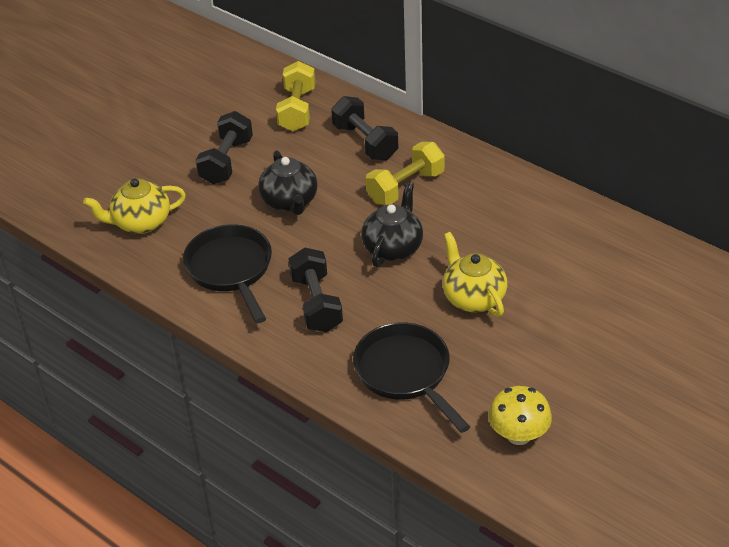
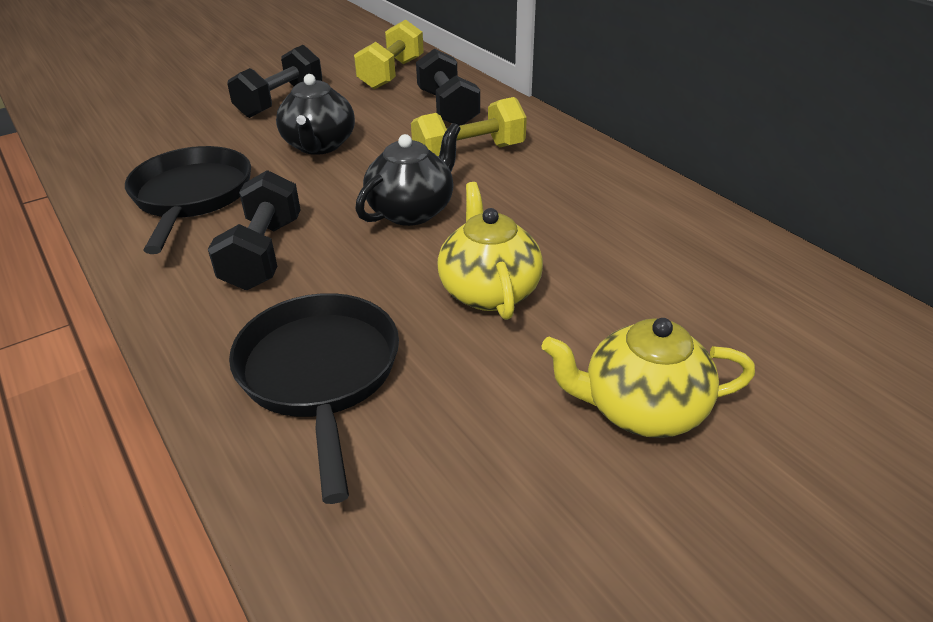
camera: 15 degrees right, 5 degrees down
(141, 223) = (137, 137): yellow teapot -> yellow teapot (641, 410)
(518, 435) = (451, 537): yellow mushroom -> none

